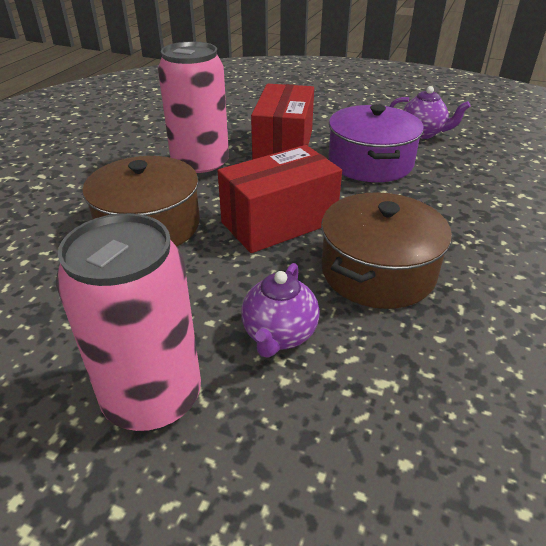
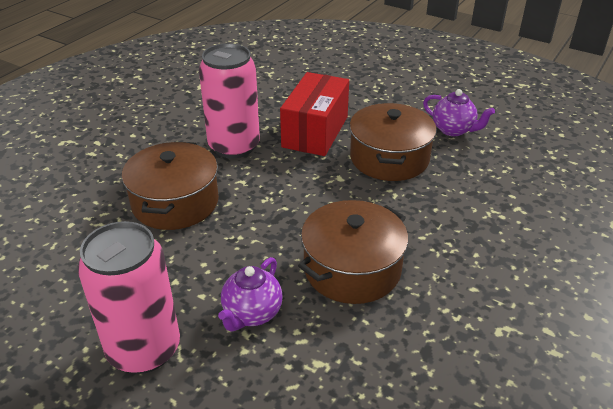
camera: 10 degrees right, 0 degrees up
(279, 222) = (285, 212): red box -> none
(370, 162) = (389, 158): purple pot -> brown pot

